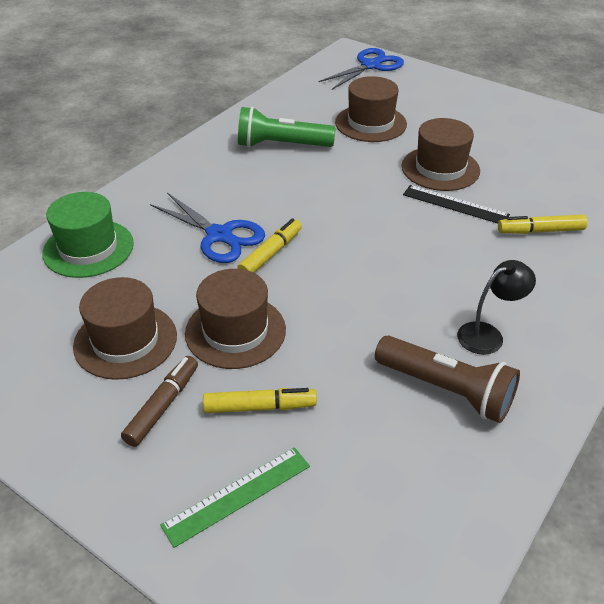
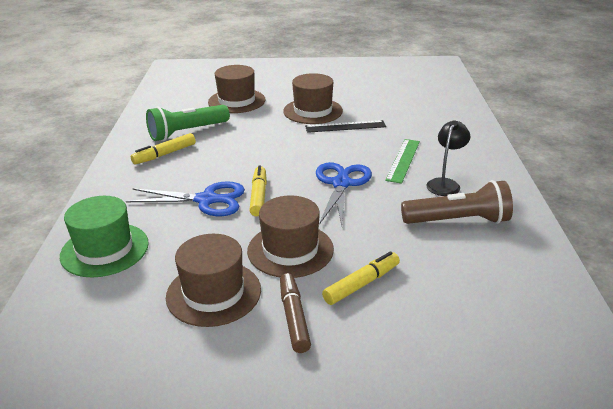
camera: 35 degrees left, 10 degrees down
(237, 495) = (410, 340): green ruler -> green ruler (403, 160)
(370, 66) = (196, 70): blue scissors -> blue scissors (341, 184)
(540, 231) = (409, 123): yellow marker -> yellow marker (164, 154)

